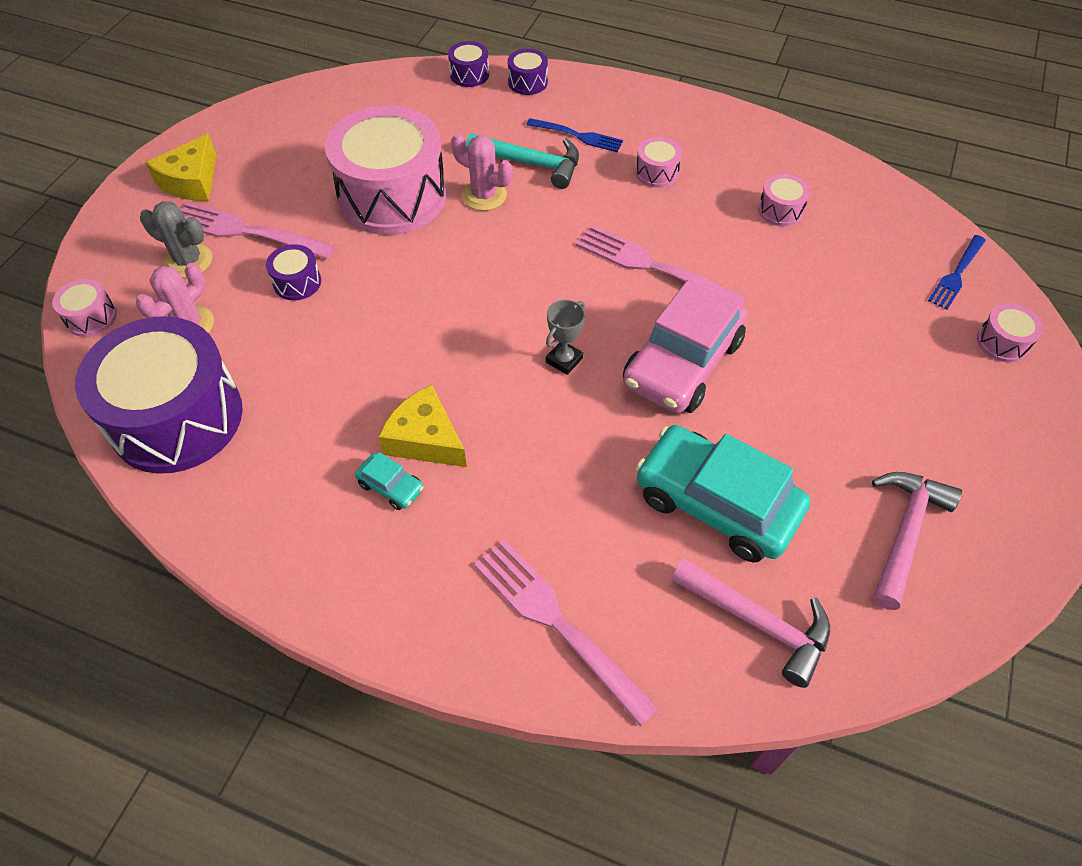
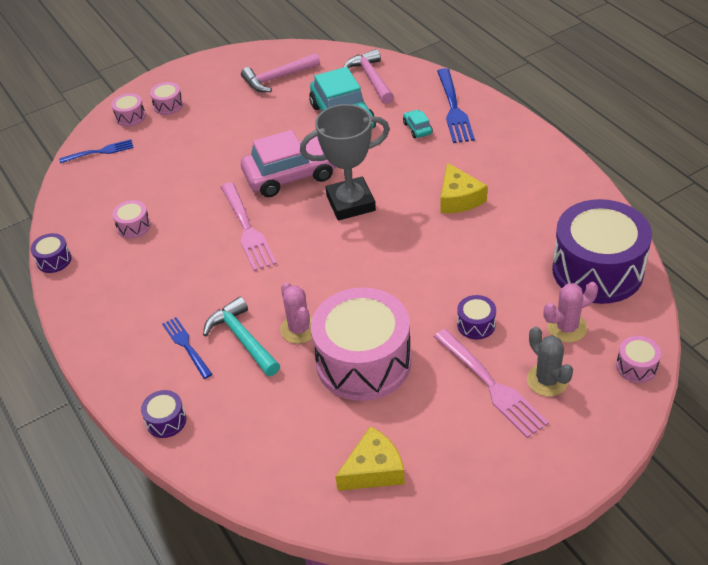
camera: 140 degrees left, 10 degrees down
(191, 181) = (513, 461): yellow cheese -> yellow cheese (374, 470)
(391, 486) = (492, 185): turquoise car -> turquoise car (417, 128)
(469, 74) = (202, 458): purple drum -> purple drum (54, 260)
(558, 624) = (453, 108): pink fork -> blue fork
(564, 360) = (350, 203): grey trophy -> grey trophy, size x2.21
(656, 173) = (170, 288): pink drum -> pink drum (168, 105)

